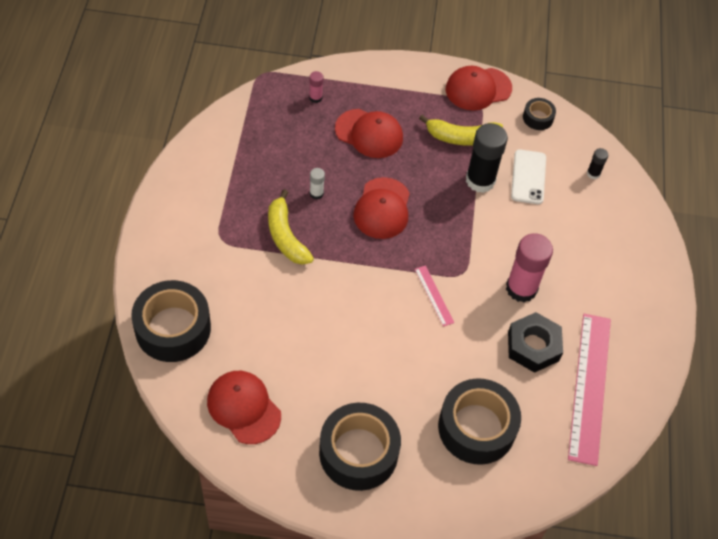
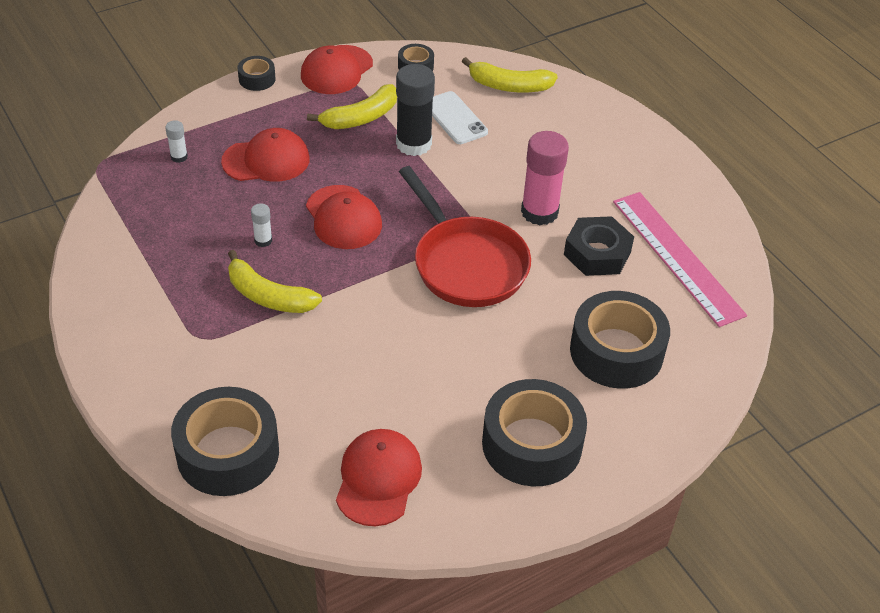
camera: 35 degrees left, 10 degrees down
(244, 408) = (378, 479): red cap -> red cap turned 90 degrees clockwise
(315, 97) = (179, 157): pink glue stick -> white glue stick
(416, 65) = (257, 79): none -> black tape
(434, 295) = (466, 264): pink ruler -> red pan
(593, 173) = (509, 86): black glue stick -> yellow banana

